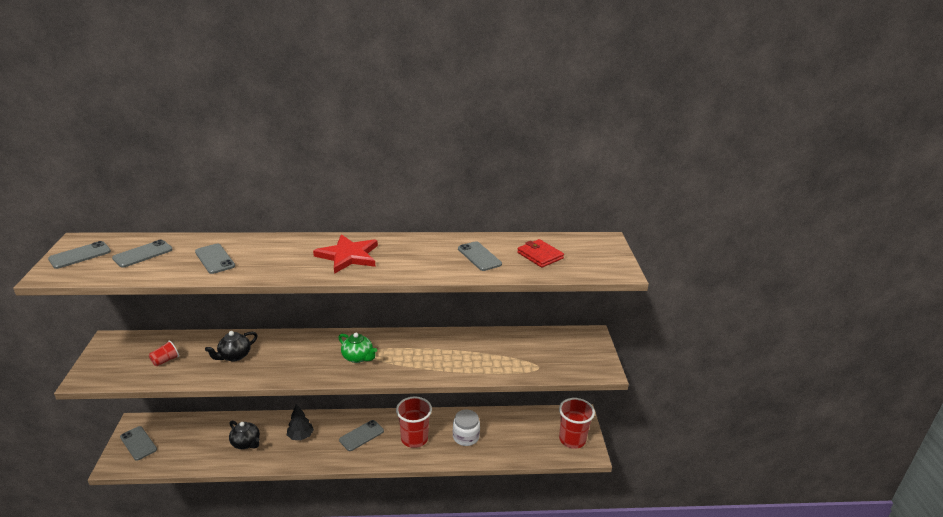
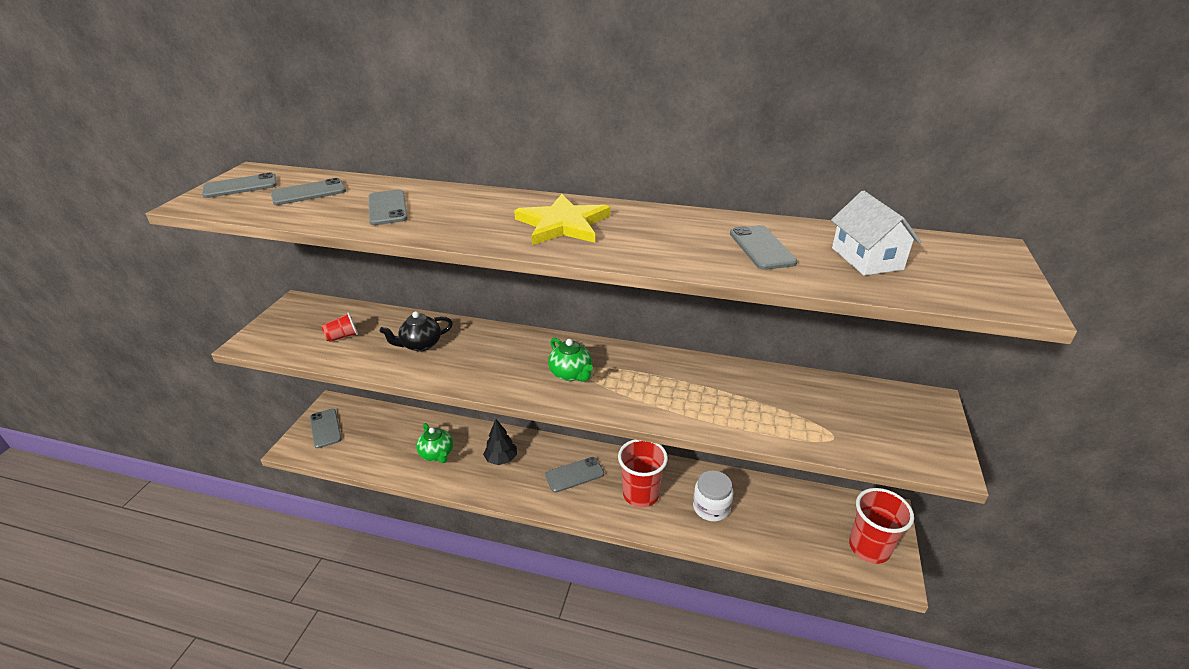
camera: 20 degrees right, 5 degrees up
(246, 443) = (437, 454): black teapot -> green teapot
(348, 256) = (563, 224): red star -> yellow star
(540, 255) = (866, 258): red wallet -> white house

